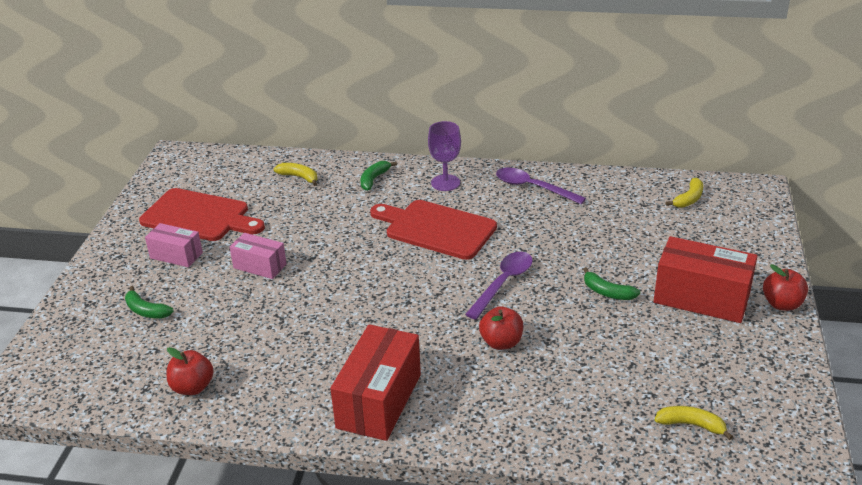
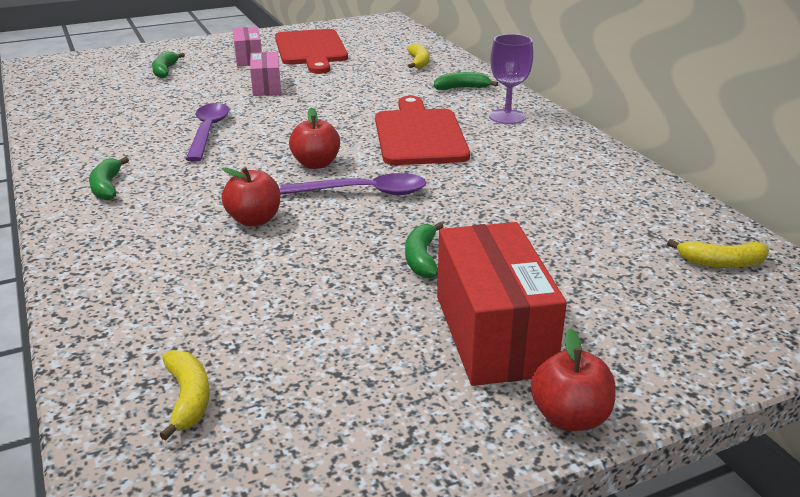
camera: 55 degrees right, 5 degrees down
(192, 387) = (77, 112): red apple -> red apple (316, 164)
(379, 401) = (107, 187): red box -> green banana
(533, 187) = (572, 159): purple spoon -> purple spoon (208, 132)

